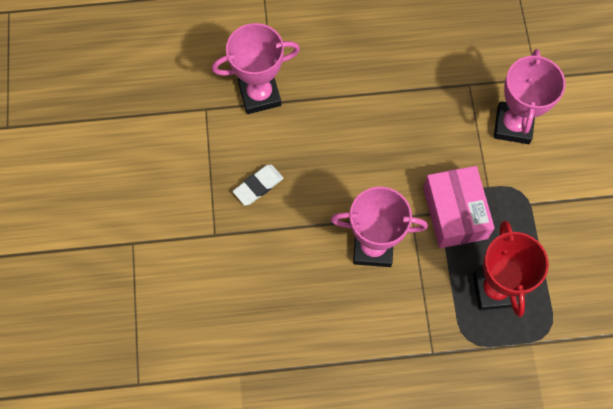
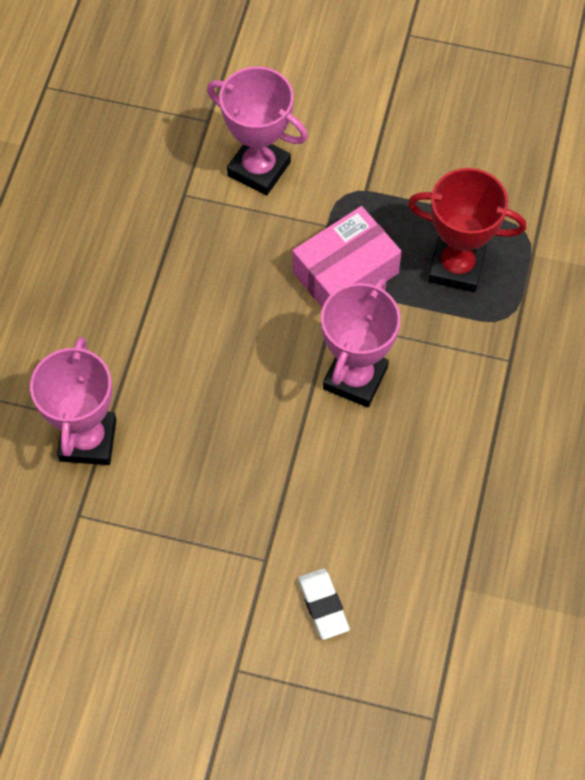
camera: 70 degrees left, 5 degrees down
(258, 186) = (219, 484): white eraser -> white eraser (323, 605)
(455, 213) = (345, 272): pink box -> pink box turned 45 degrees counterclockwise

